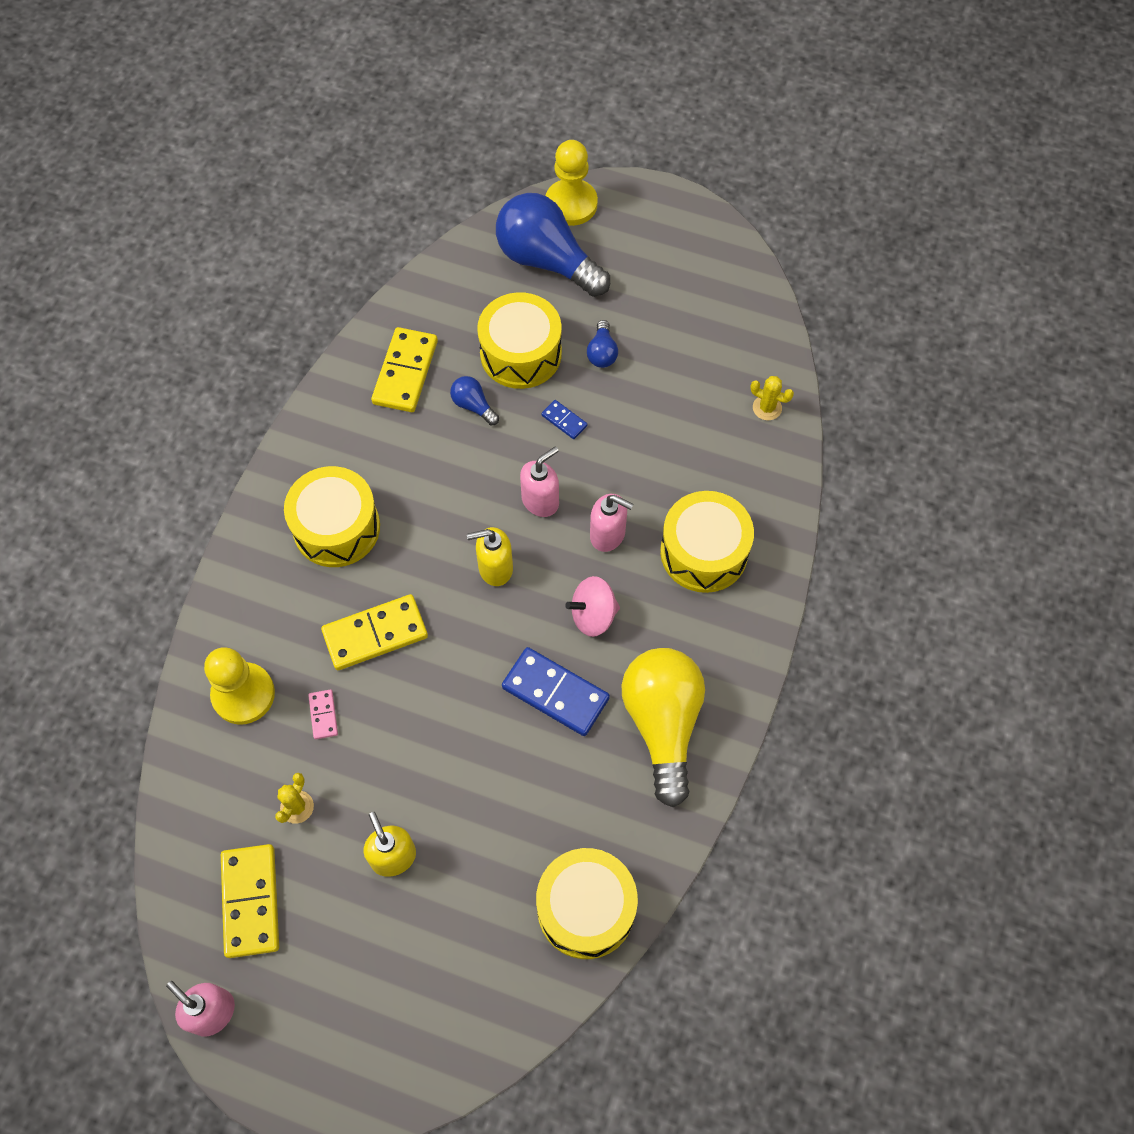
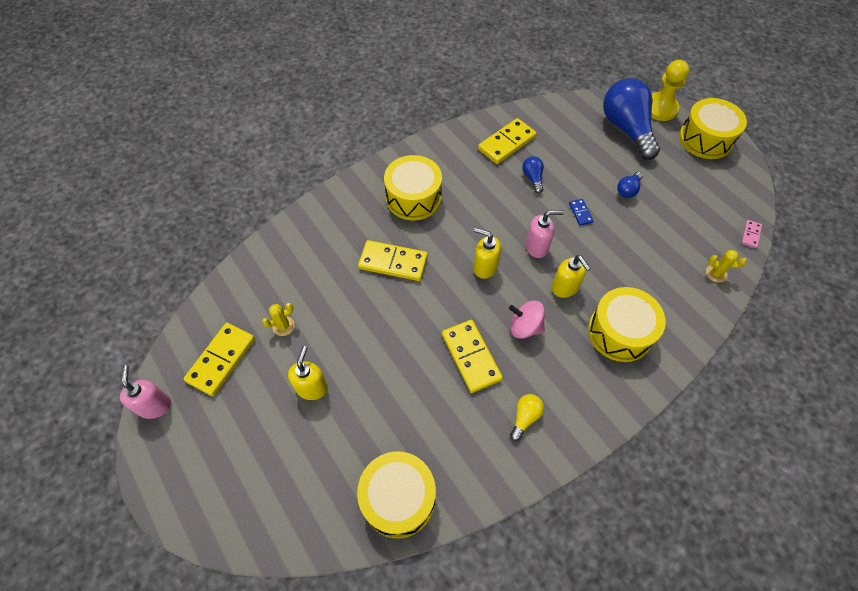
camera: 35 degrees right, 5 degrees down
(243, 694) = (302, 251): yellow pawn -> none
(323, 715) = (334, 287): pink domino -> pink domino (750, 235)
(521, 353) = (578, 166): yellow drum -> yellow drum (705, 139)
(555, 693) = (471, 357): blue domino -> yellow domino
(608, 535) = (565, 288): pink soap dispenser -> yellow soap dispenser
(662, 724) = (525, 417): yellow light bulb -> yellow light bulb, size x0.43
(767, 408) = (716, 273): yellow cactus -> yellow cactus turned 45 degrees counterclockwise

